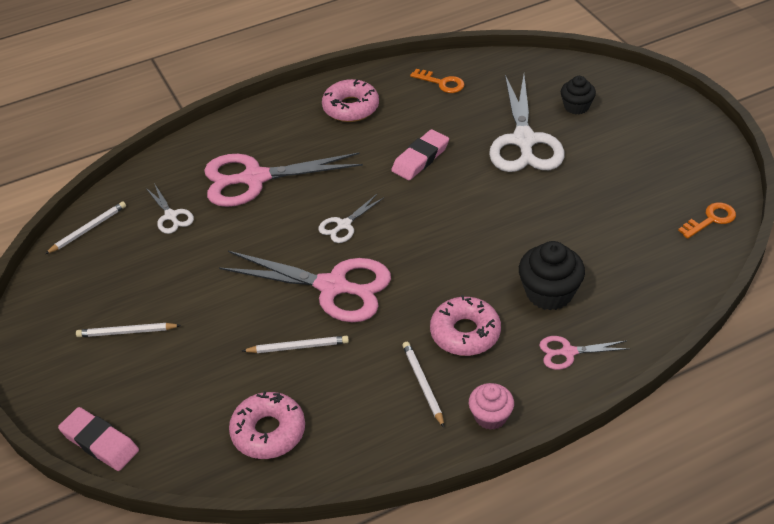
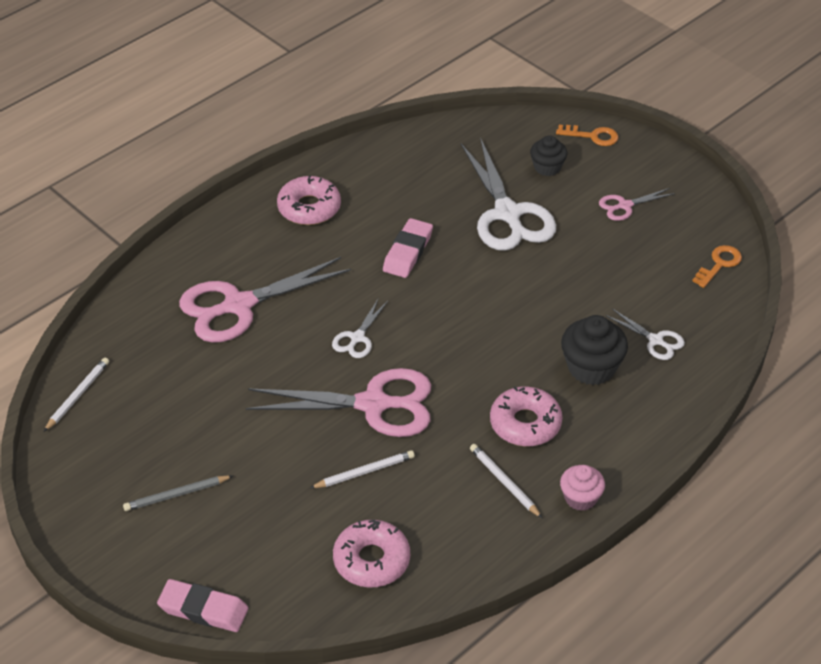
camera: 20 degrees left, 0 degrees up
(127, 332) = (176, 495): white pencil -> grey pencil
(171, 216) = (164, 363): white scissors -> white scissors (655, 340)
(441, 83) = (396, 164): orange key -> orange key (592, 136)
(568, 352) = (630, 422): pink scissors -> pink scissors (625, 206)

